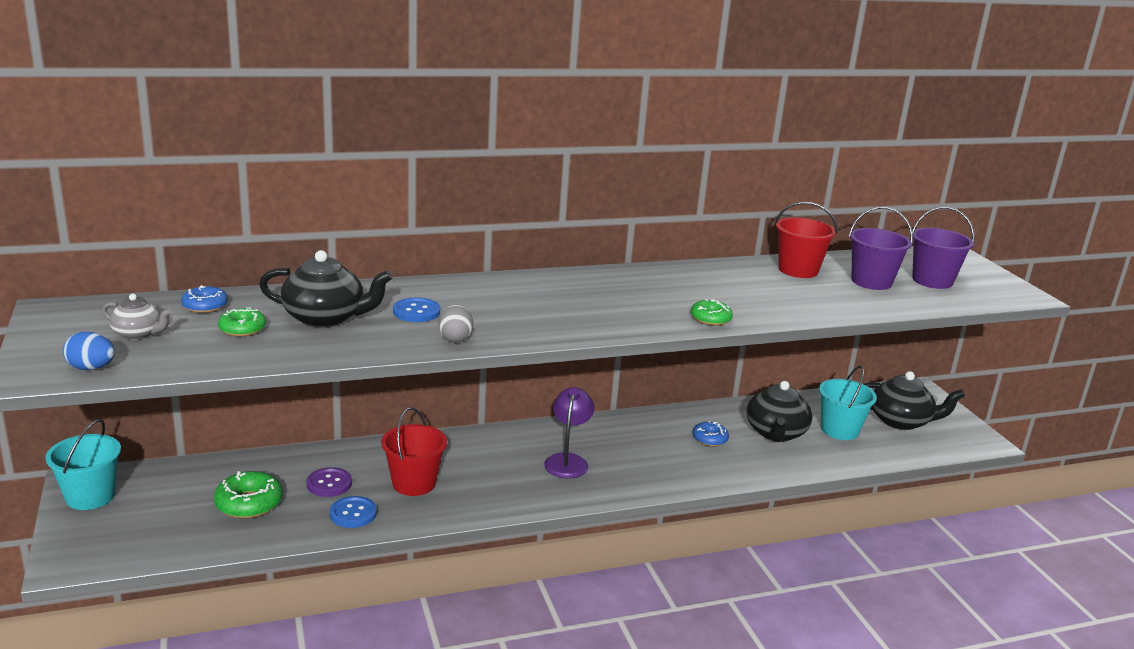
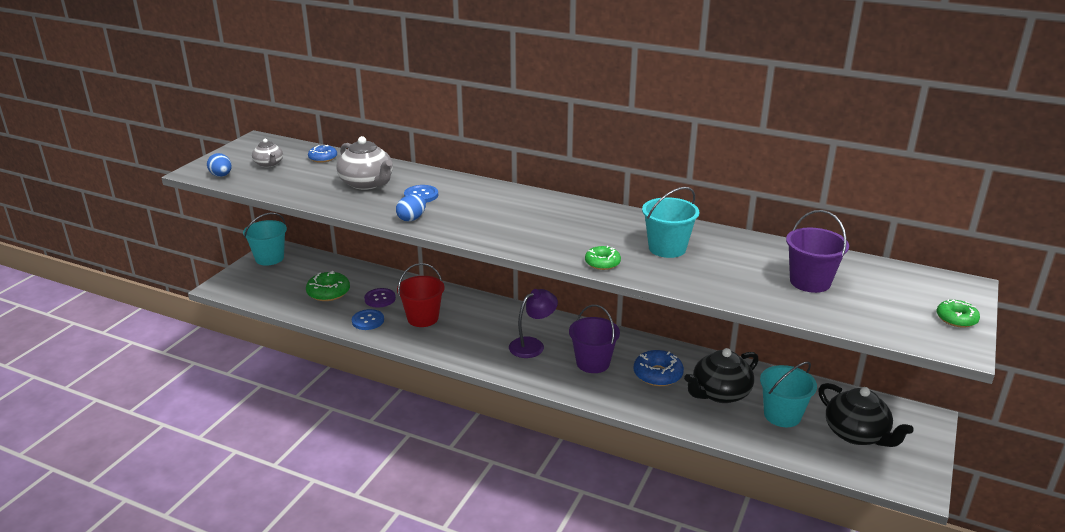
camera: 45 degrees right, 5 degrees up
(242, 329) = (317, 176): green donut -> green donut (956, 319)
(326, 318) = (367, 183): black teapot -> grey teapot
(455, 338) = (412, 218): grey egg -> blue egg
(710, 439) = (657, 374): blue donut -> blue donut, size x1.55
(733, 289) = (667, 248): none -> turquoise bucket
(798, 270) = (758, 252): red bucket -> none
(932, 281) = (878, 301): purple bucket -> purple bucket (593, 363)

